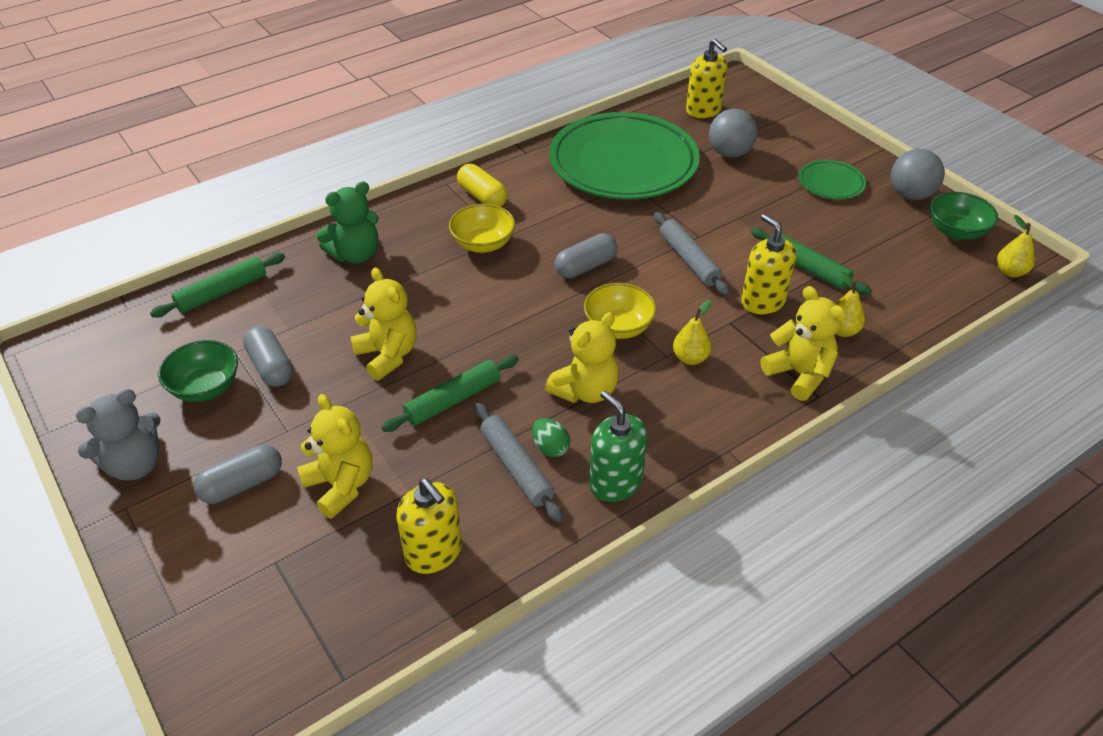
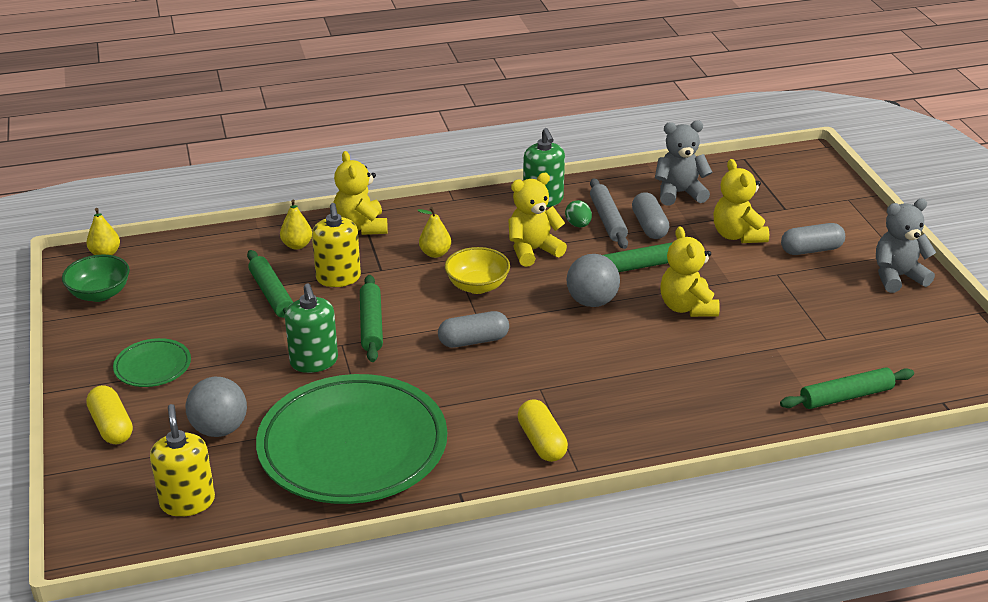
camera: 160 degrees left, 10 degrees down
(206, 387) = (849, 316): green bowl -> none
(271, 367) = (792, 320): grey capsule -> grey capsule (649, 226)
(355, 255) = (703, 405): green teddy bear -> none
(434, 552) = (679, 193): yellow soap dispenser -> grey teddy bear
(483, 244) = (564, 386): yellow bowl -> none
(688, 260) = (371, 325): grey rolling pin -> green rolling pin
(708, 216) = (314, 361): none -> green soap dispenser
(807, 139) = (111, 426): none -> yellow capsule
(910, 195) = (91, 336): grey ball -> grey ball (592, 302)

